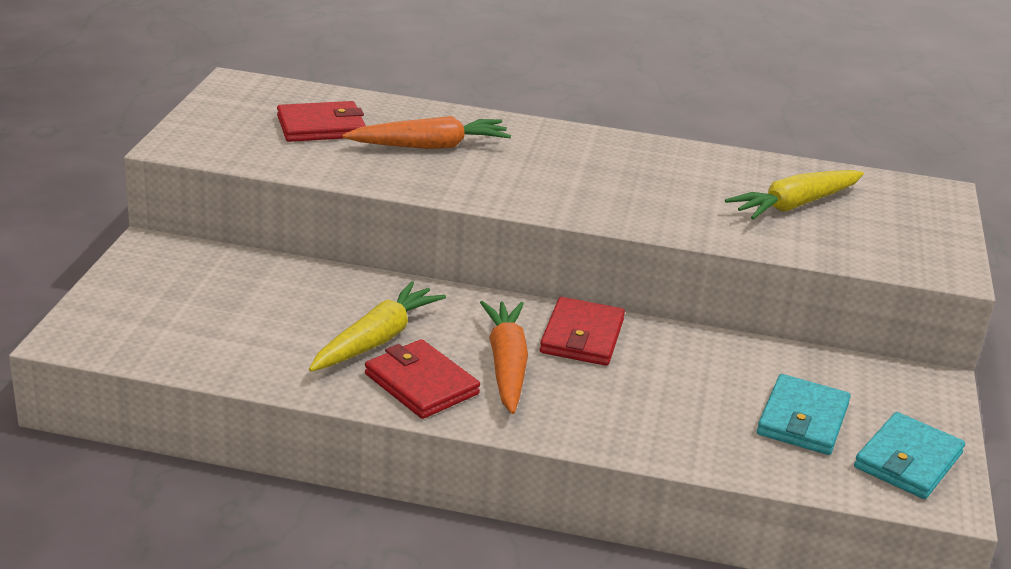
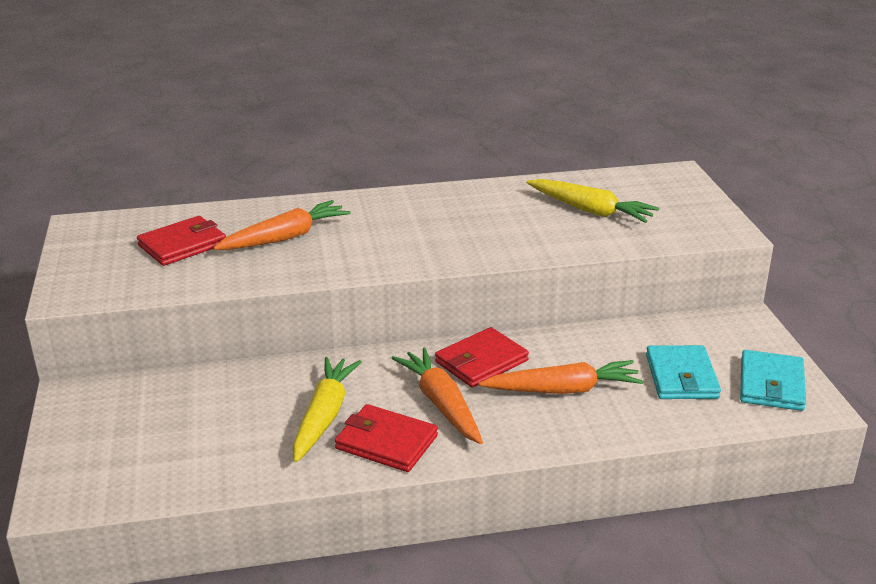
camera: 20 degrees left, 0 degrees up
(582, 336) = (481, 361): red wallet -> red wallet turned 60 degrees clockwise
(652, 391) = (563, 390): none -> orange carrot
(795, 205) = (590, 210): yellow carrot -> yellow carrot turned 90 degrees counterclockwise

